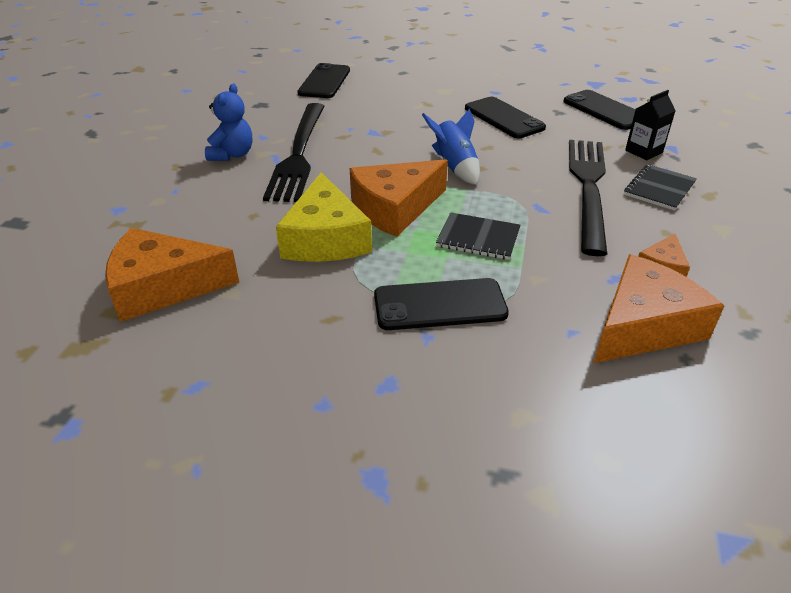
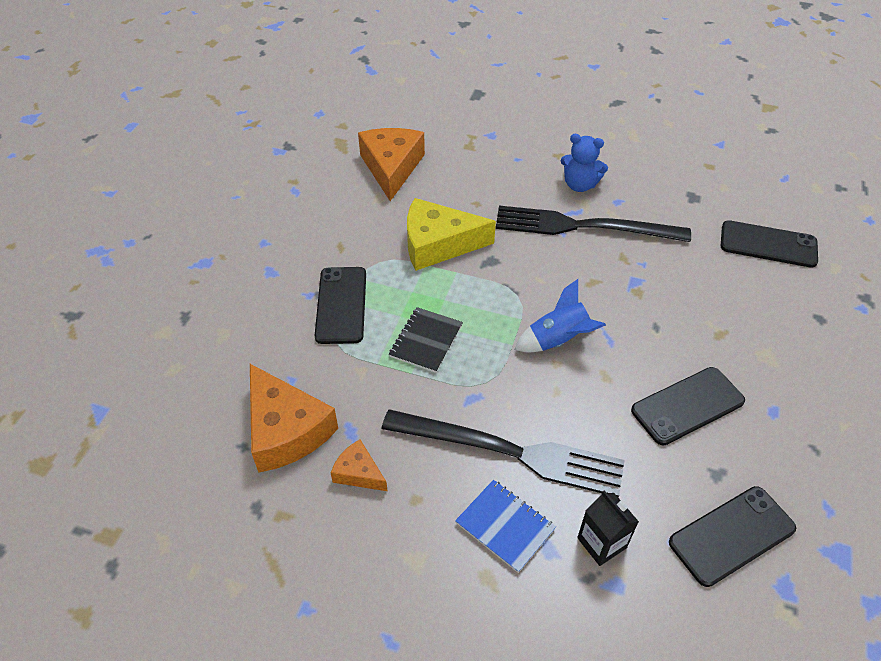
camera: 95 degrees right, 10 degrees up
(395, 208) = (480, 288): orange cheese -> none
(659, 189) = (505, 526): black notebook -> blue notebook

